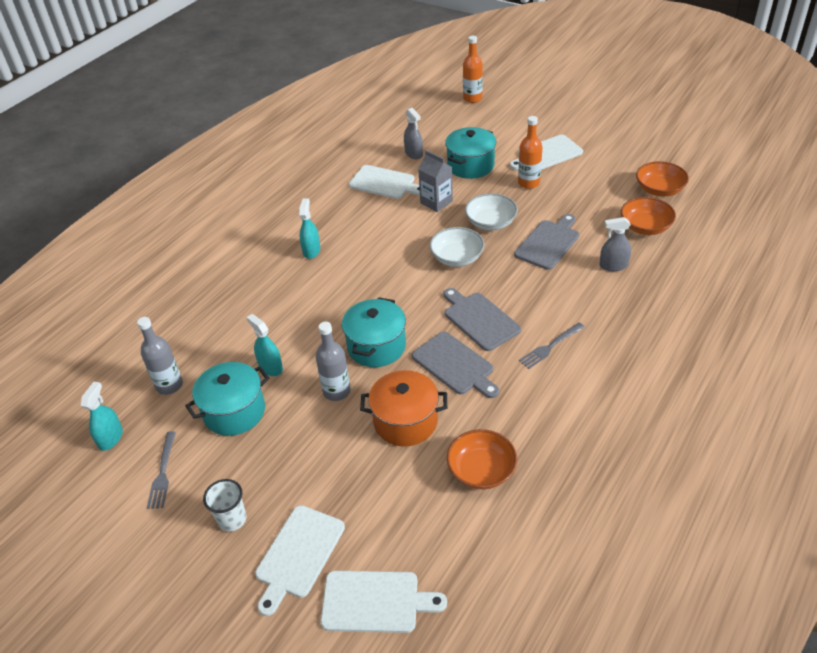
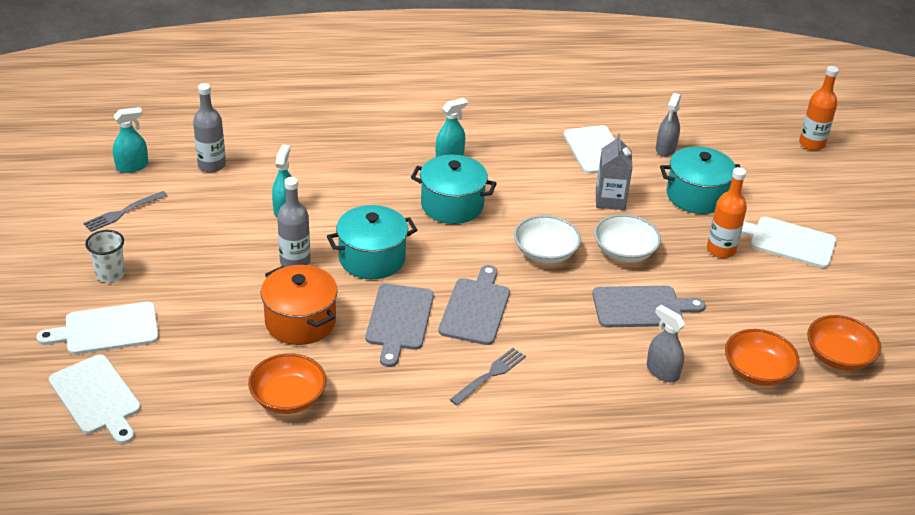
camera: 45 degrees right, 5 degrees down
(234, 411) = (217, 215): turquoise pot -> turquoise pot (452, 205)
(550, 346) = (490, 375): grey fork -> grey fork turned 120 degrees clockwise

